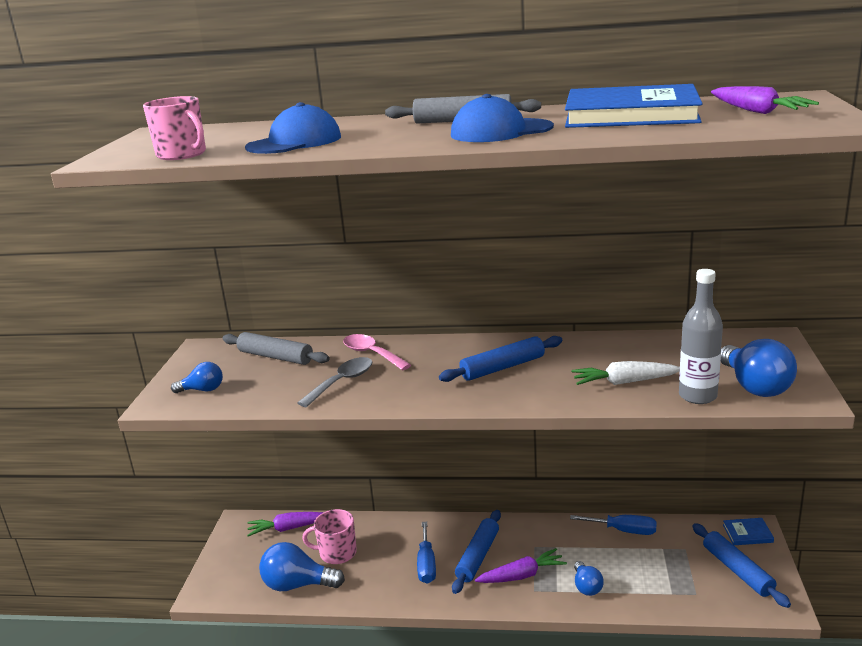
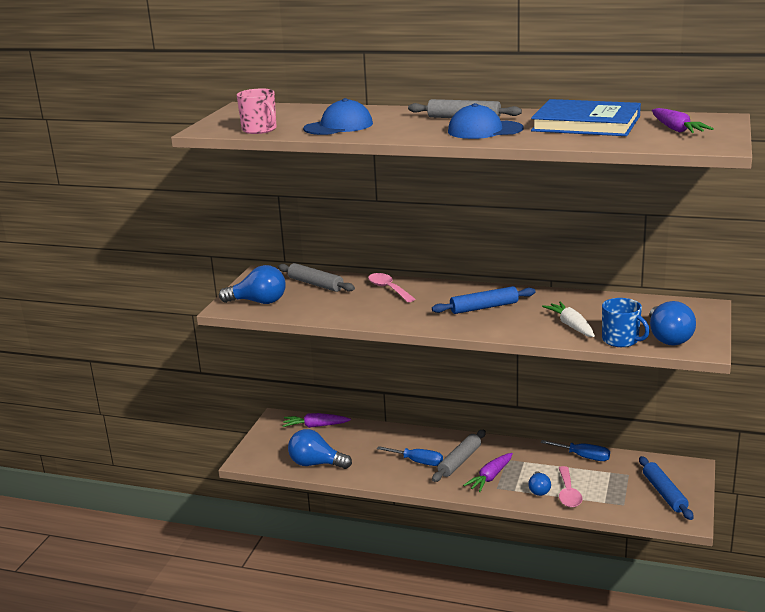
camera: 10 degrees right, 0 degrees up
(202, 390) = (258, 302): blue light bulb -> blue light bulb, size x1.74
(337, 553) = (350, 446): pink mug -> none
(342, 382) = (361, 306): grey spoon -> none
(426, 564) = (418, 462): blue screwdriver -> blue screwdriver turned 75 degrees counterclockwise
(478, 556) = (459, 461): blue rolling pin -> grey rolling pin
(522, 575) = (490, 477): purple carrot -> purple carrot turned 135 degrees clockwise
(624, 382) = (571, 326): white carrot -> white carrot turned 60 degrees clockwise
(624, 586) = (568, 493): none -> pink spoon
(697, 396) = (621, 340): grey bottle -> blue mug
(747, 533) = (685, 470): blue book -> none

